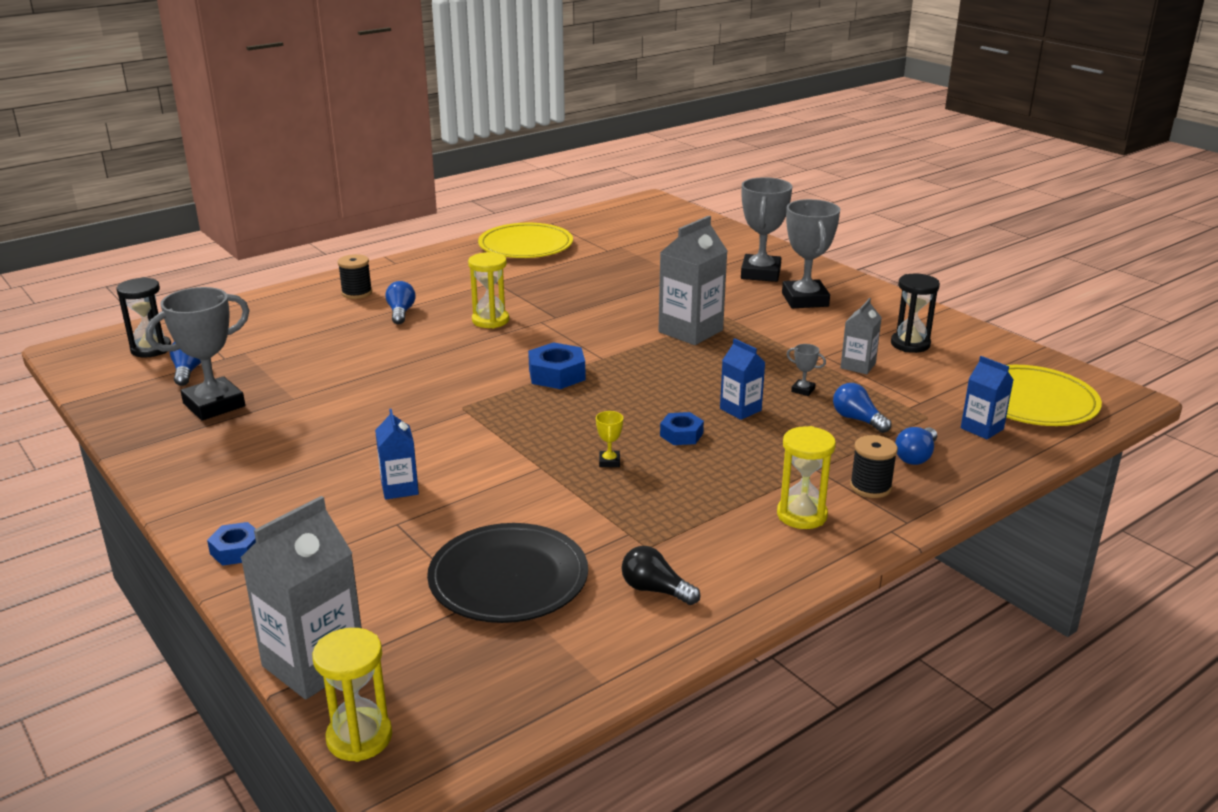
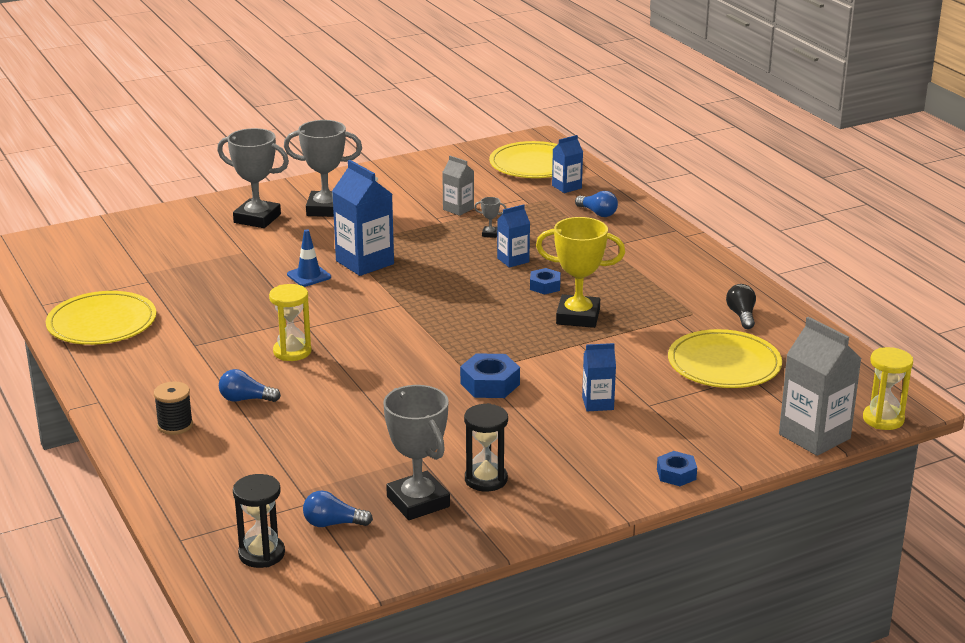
camera: 80 degrees left, 0 degrees up
(508, 578) = (724, 364): black plate -> yellow plate
(556, 374) = (423, 327): blue nut -> blue nut (490, 384)
(609, 462) = (578, 317): yellow trophy -> yellow trophy, size x2.44
(647, 309) = (309, 276): none -> blue traffic cone
(655, 590) = (741, 315): black light bulb -> black light bulb turned 135 degrees clockwise
(690, 331) = (365, 262): grey carton -> blue carton
(802, 515) = (663, 259): yellow hourglass -> none
(803, 390) = (490, 234): grey trophy -> grey trophy turned 60 degrees clockwise
(857, 419) = (542, 222): blue light bulb -> none
(870, 487) = (633, 233): black spool -> none
(910, 344) = (430, 185): black hourglass -> black hourglass (486, 479)

